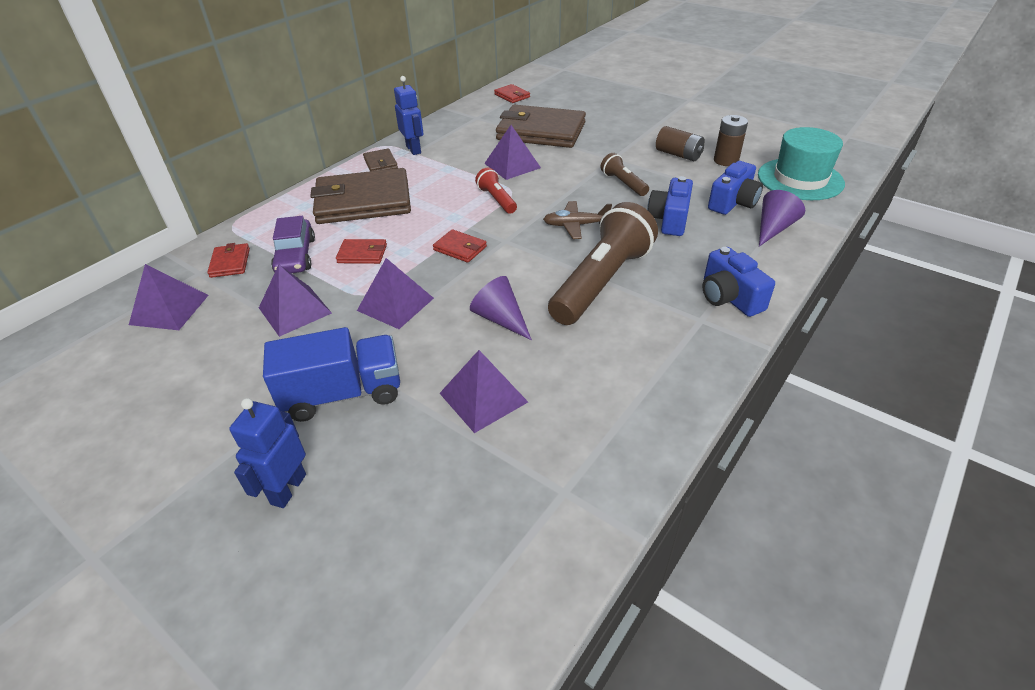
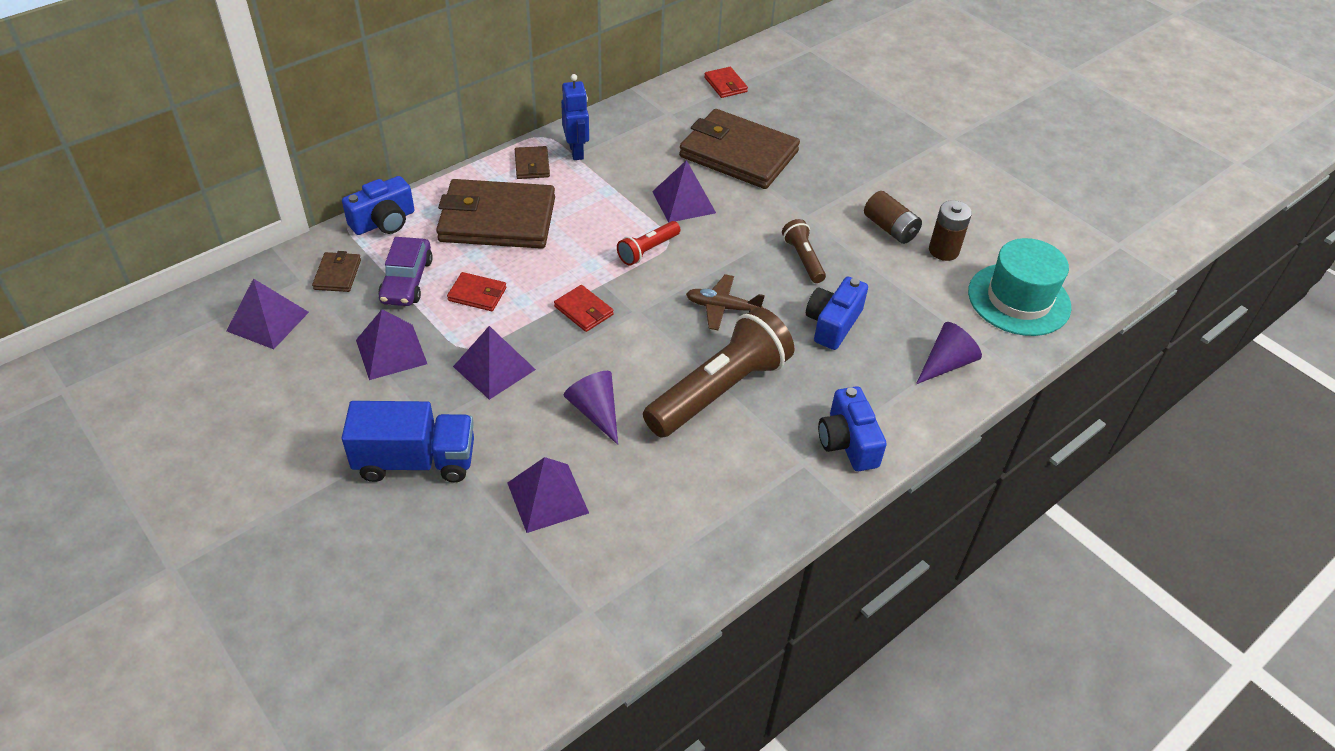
camera: 10 degrees right, 5 degrees up
(230, 263) = (337, 274): red wallet -> brown wallet
(288, 489) = (344, 546): blue robot -> none
(497, 199) = (647, 250): red flashlight -> red flashlight turned 120 degrees counterclockwise
(733, 202) = (919, 316): blue camera -> blue camera (384, 222)

